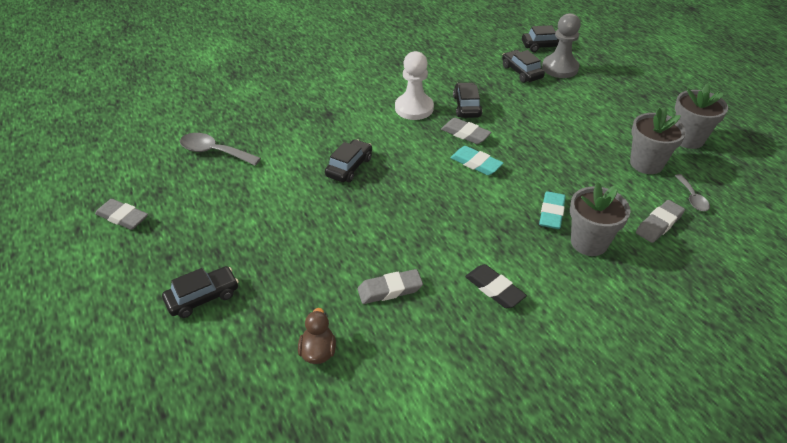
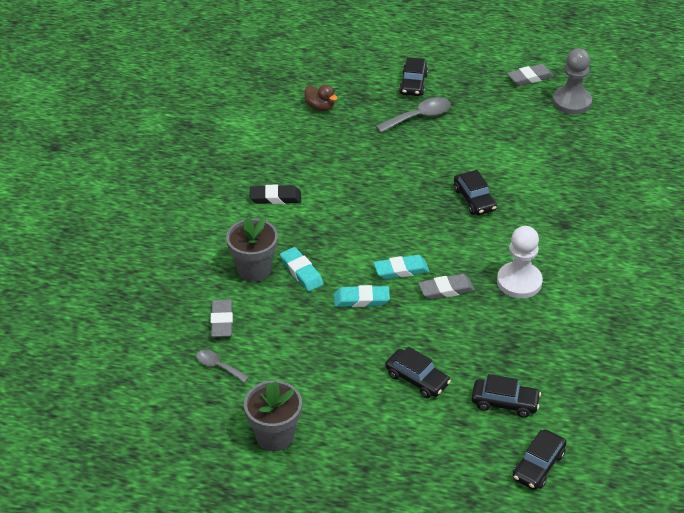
camera: 130 degrees right, 0 degrees up
(214, 152) = (570, 142): grey spoon -> grey spoon (419, 117)
(390, 289) = (330, 155): grey eraser -> none
(466, 106) = (486, 318): black car -> black car (417, 379)
(531, 166) = (361, 299): none -> turquoise eraser
(560, 68) = (481, 441): grey pawn -> grey pawn (571, 102)
(646, 163) = (282, 375): grey flower pot -> none

